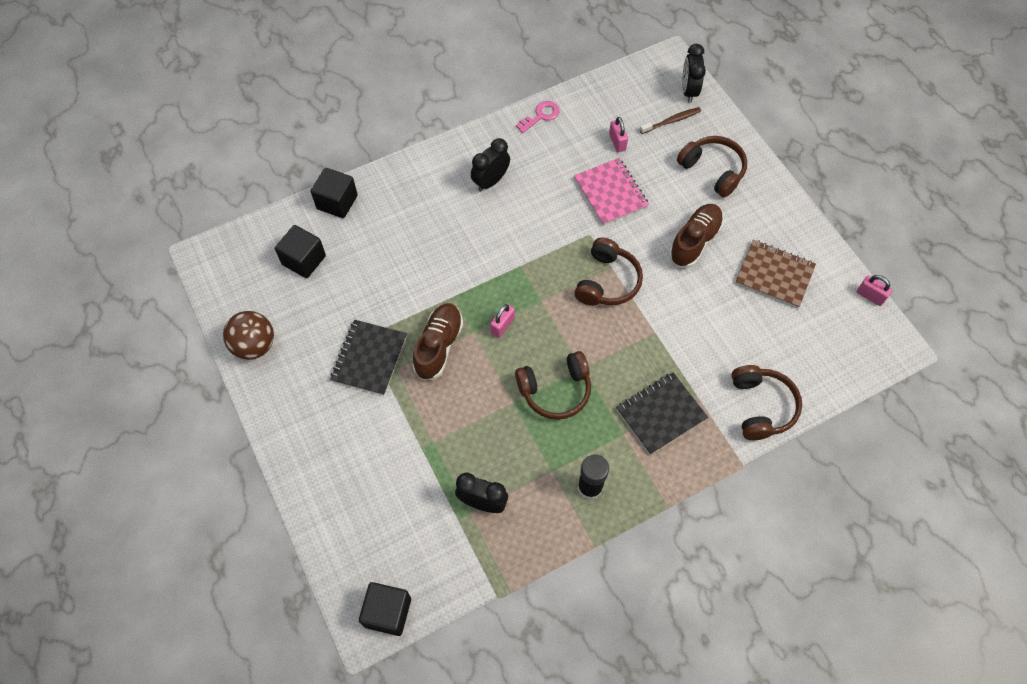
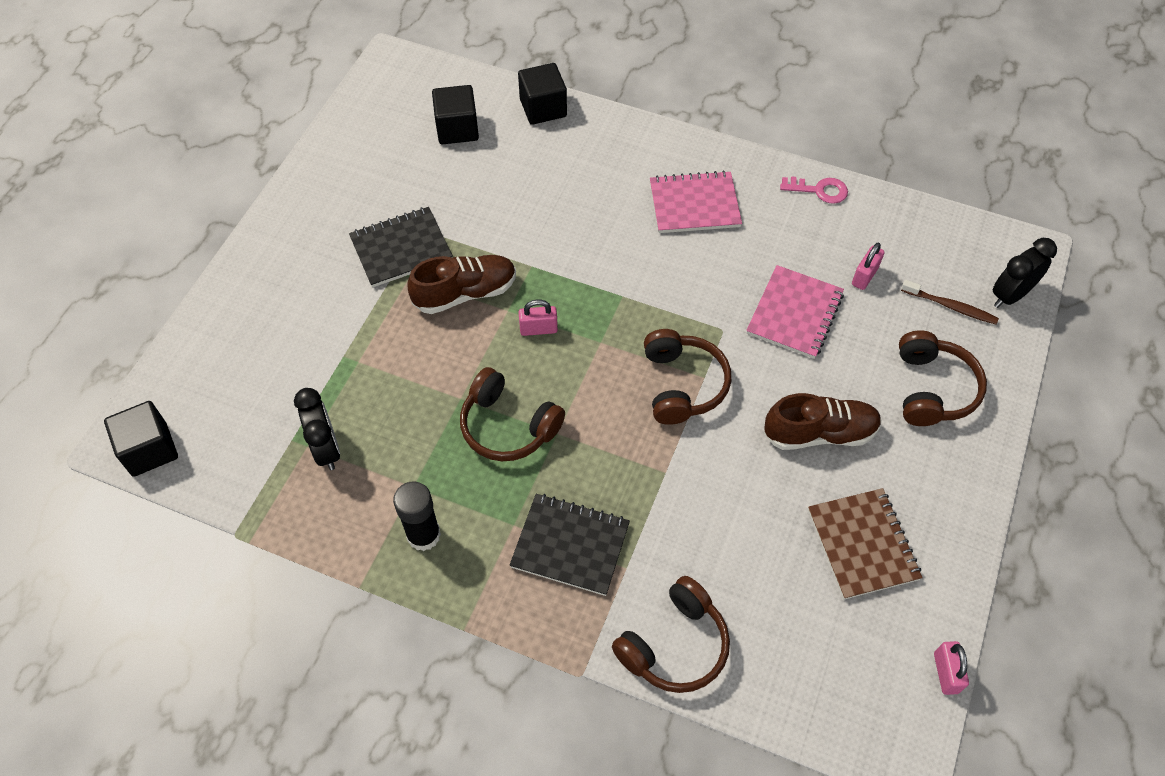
camera: 50 degrees right, 5 degrees down
(254, 345) = (336, 158): brown ball -> none
(491, 181) = (694, 204): black clock -> pink notebook
(607, 281) = (682, 385): brown headphones -> brown headphones turned 75 degrees counterclockwise

